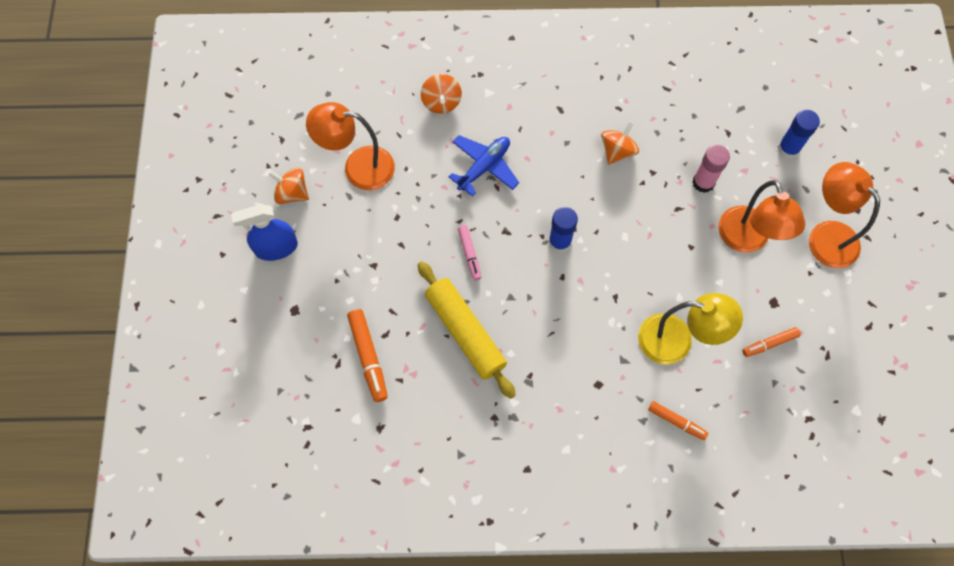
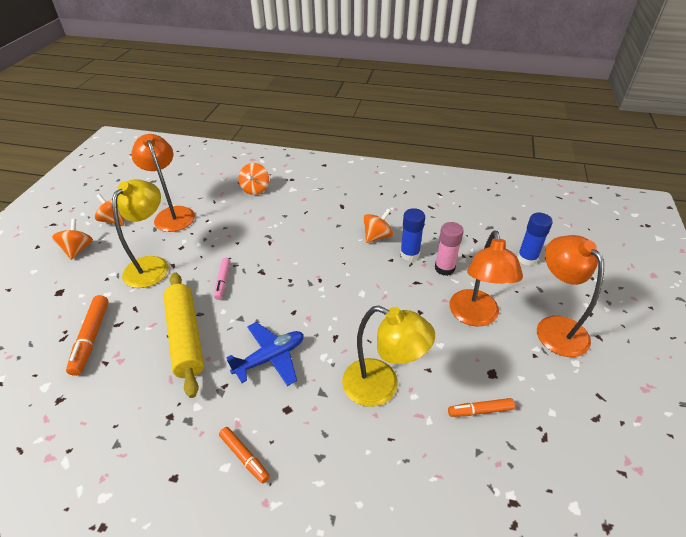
camera: 15 degrees right, 25 degrees down
(276, 248) = (78, 249): blue spray bottle -> orange spinning top
(358, 167) = (172, 214): orange lamp -> orange lamp turned 45 degrees clockwise
(378, 250) = (152, 265): none -> yellow lamp
(484, 167) = (266, 229): blue plane -> blue plane (270, 358)
(559, 242) = (303, 287): blue glue stick -> blue glue stick (409, 254)
(676, 421) = (355, 467): orange marker -> orange marker (244, 456)

